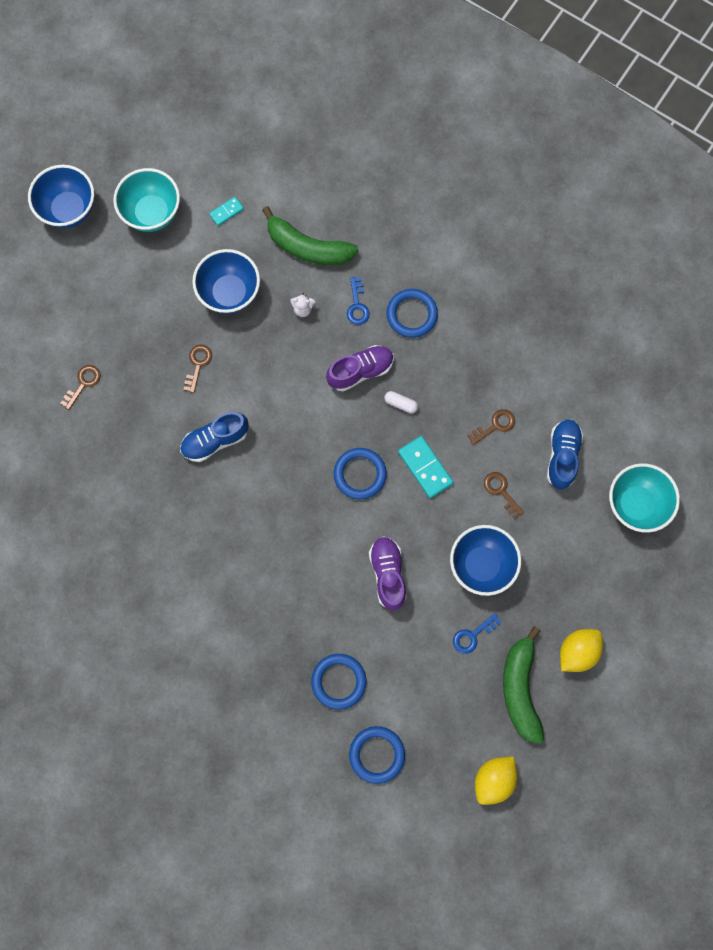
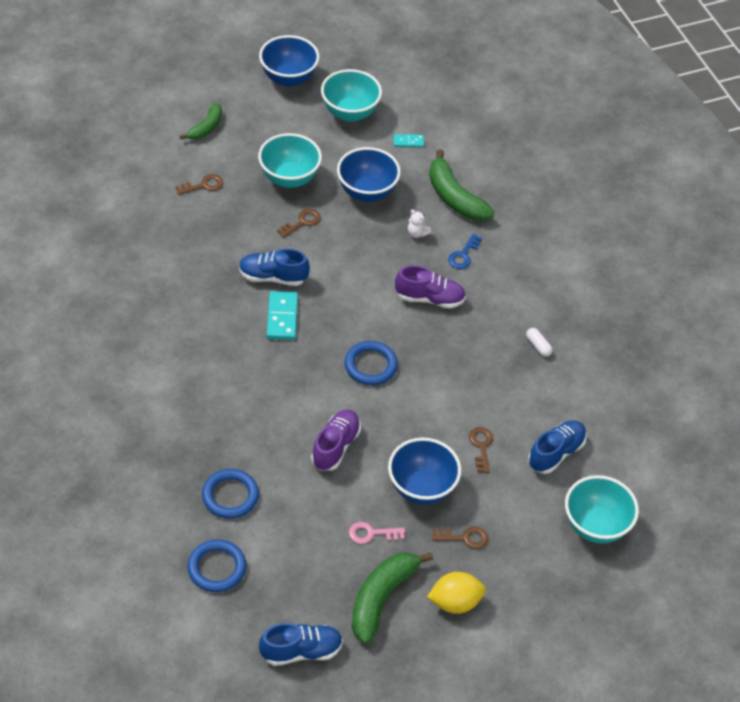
camera: 30 degrees right, 25 degrees down
(37, 317) = (206, 127): none -> green banana
(152, 324) = (289, 178): none -> turquoise bowl
(400, 404) = (445, 338): white capsule -> white capsule (538, 346)
(412, 314) = (504, 285): blue ring -> none
(425, 467) = (429, 392): turquoise domino -> turquoise domino (282, 317)
(473, 635) = (371, 533): blue key -> pink key
(493, 779) = (301, 651): yellow lemon -> blue shoe
(495, 426) = (513, 398): brown key -> brown key (464, 538)

